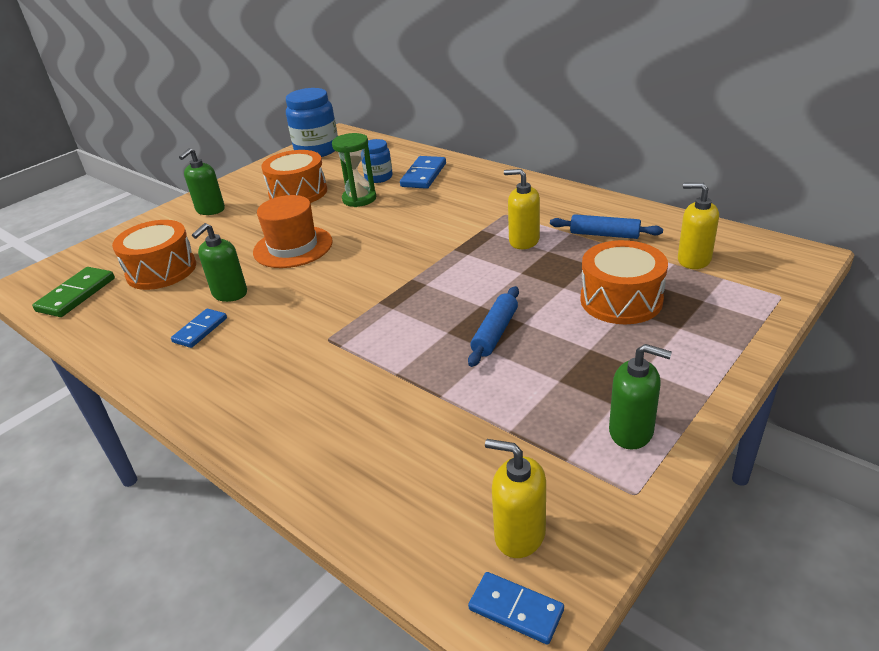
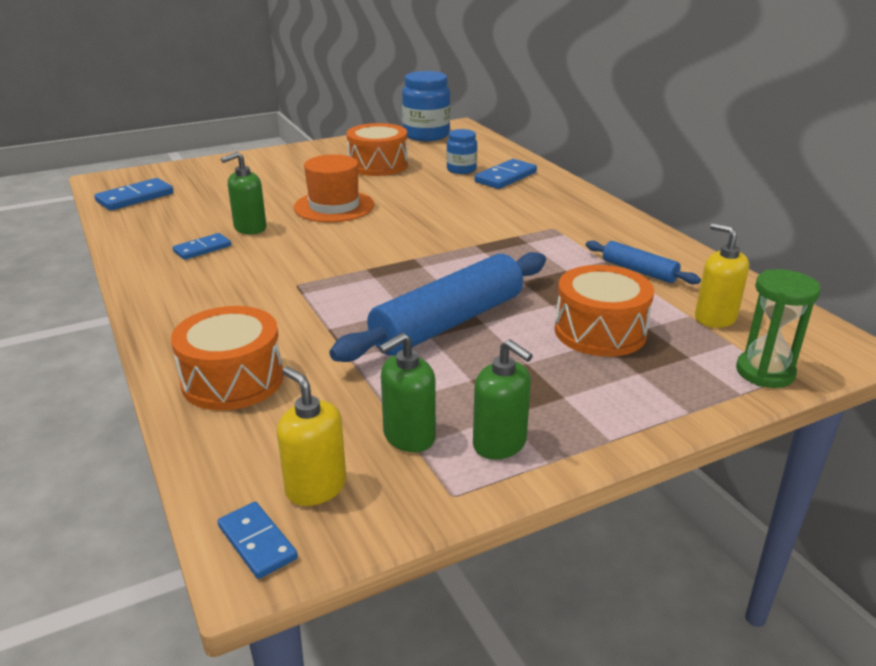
camera: 20 degrees right, 5 degrees down
(76, 295) = (135, 197): green domino -> blue domino
(161, 270) = (213, 197): orange drum -> orange drum (232, 380)
(210, 210) = (292, 161): green soap dispenser -> green soap dispenser (408, 437)
(359, 199) = (427, 183): green hourglass -> green hourglass (765, 372)
(495, 333) = (448, 323): blue rolling pin -> blue rolling pin, size x2.00
(523, 241) = (550, 255): yellow soap dispenser -> none

